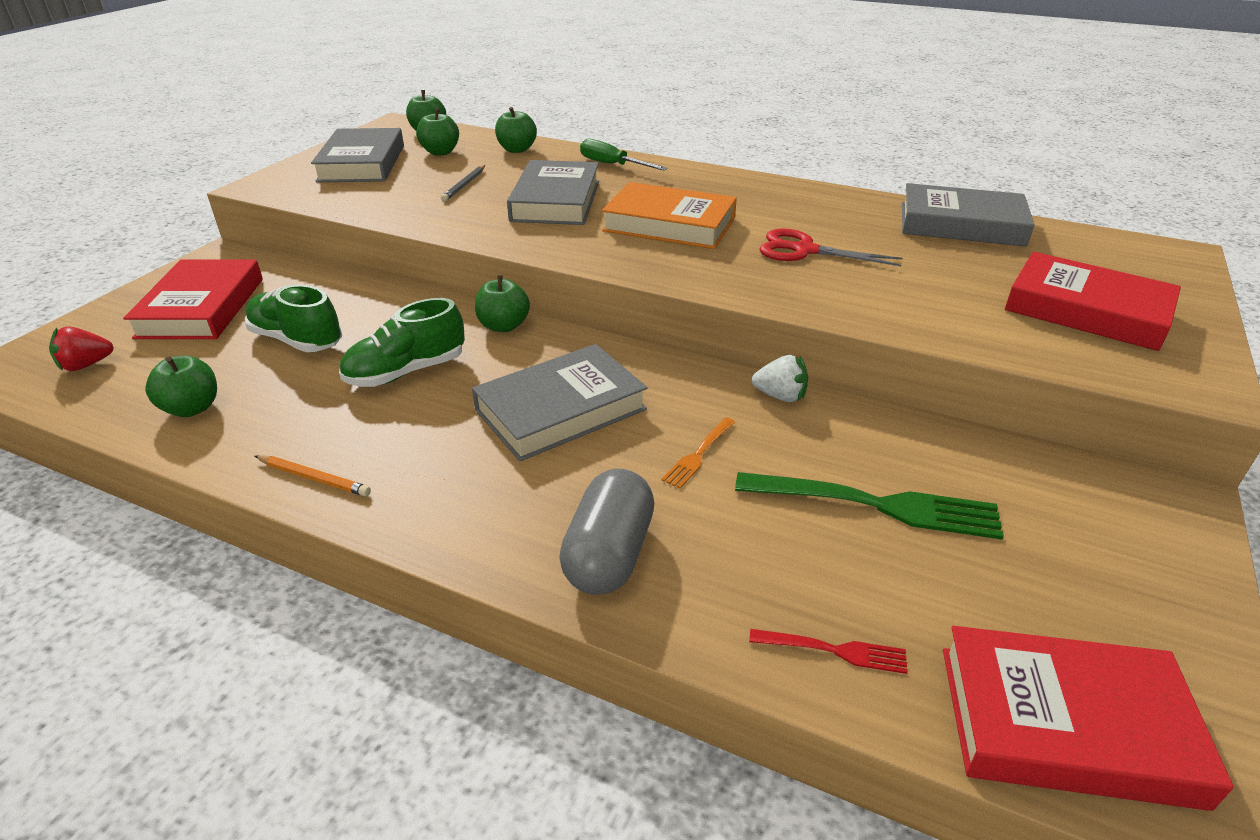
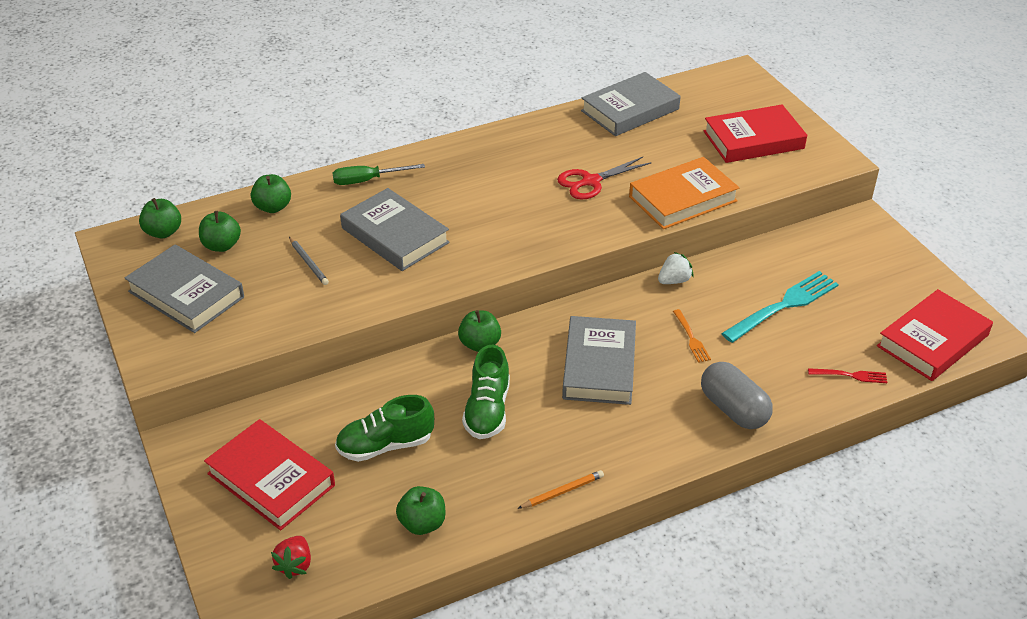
camera: 50 degrees left, 5 degrees up
(669, 224) = (494, 209): orange book -> orange book (682, 199)
(833, 650) = (850, 375): red fork -> red fork turned 45 degrees clockwise
(876, 505) = (783, 306): green fork -> turquoise fork

